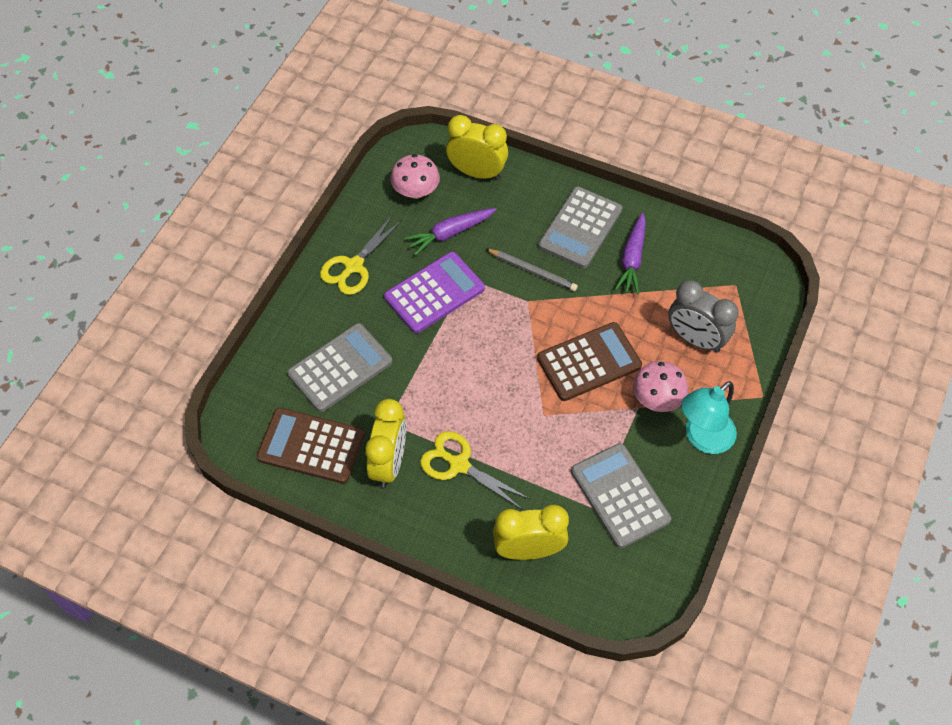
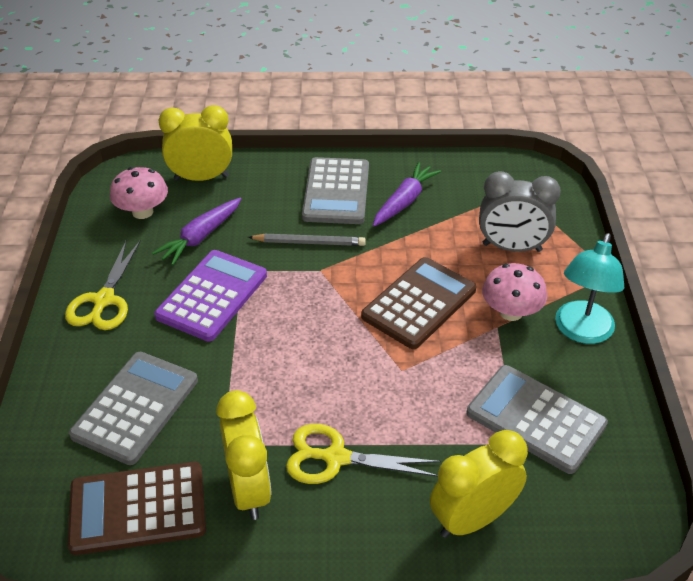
camera: 25 degrees left, 15 degrees down
(632, 259) = (404, 201): purple carrot -> purple carrot turned 135 degrees counterclockwise

